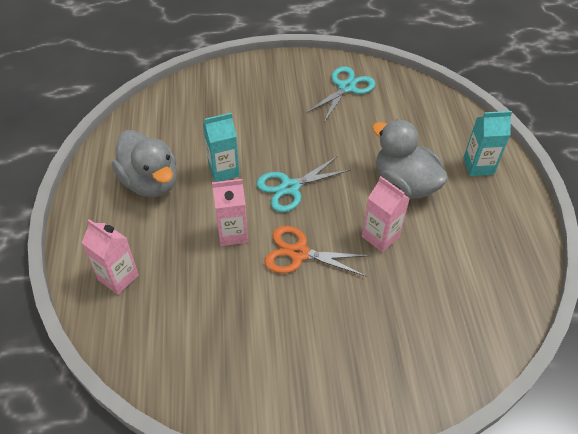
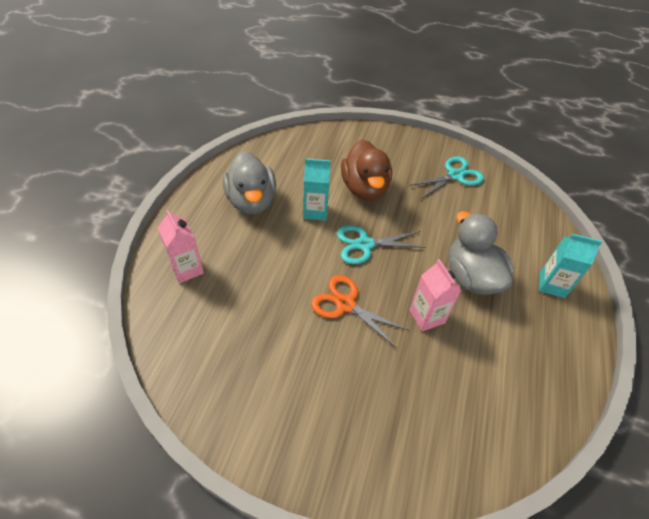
camera: 20 degrees right, 0 degrees up
(232, 233) = (297, 266): pink carton -> none
(262, 130) = (364, 188): none -> brown duck

